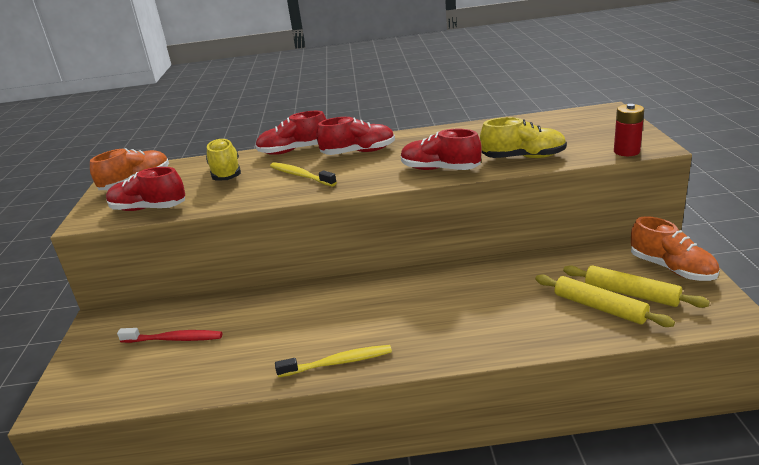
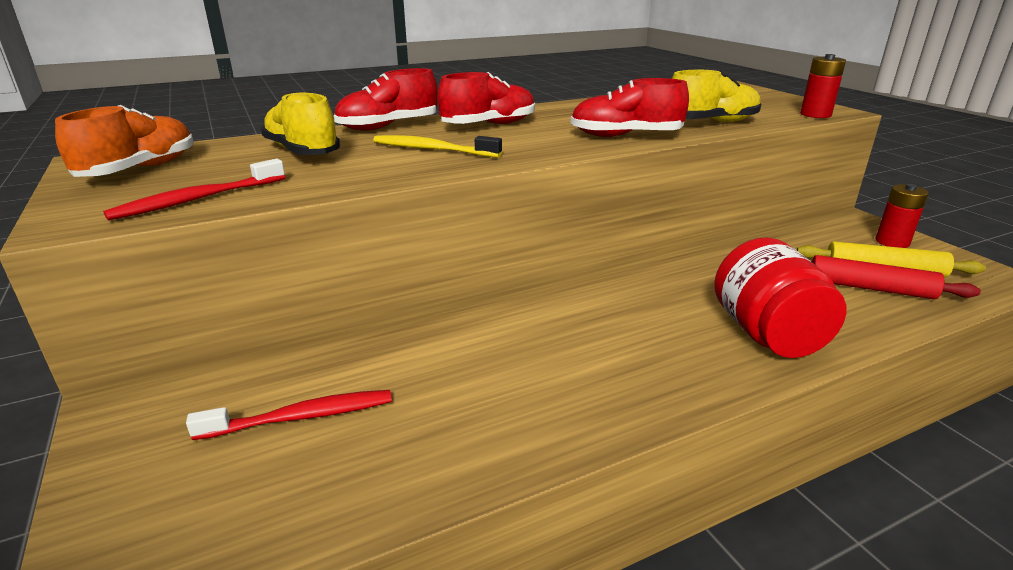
camera: 25 degrees left, 0 degrees up
(149, 209) = (198, 199): red shoe -> red toothbrush
(338, 362) = (618, 405): yellow toothbrush -> none
(478, 332) = (767, 334): none -> red jar
(599, 307) = (870, 288): yellow rolling pin -> red rolling pin
(671, 269) = (892, 242): orange shoe -> red battery

